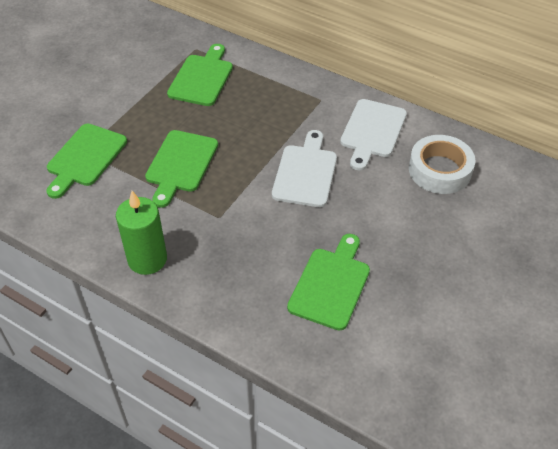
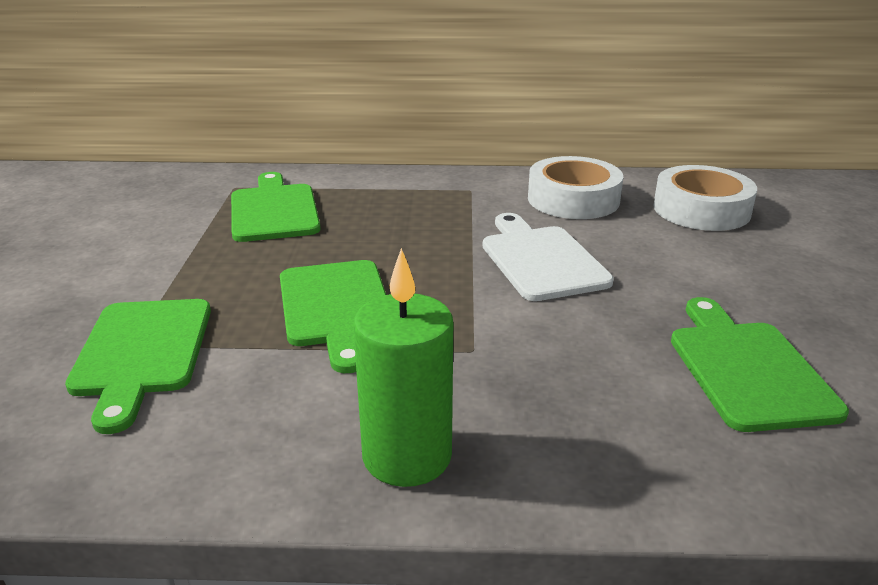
camera: 30 degrees left, 20 degrees down
(372, 131) = (573, 199): white cutting board -> white tape

